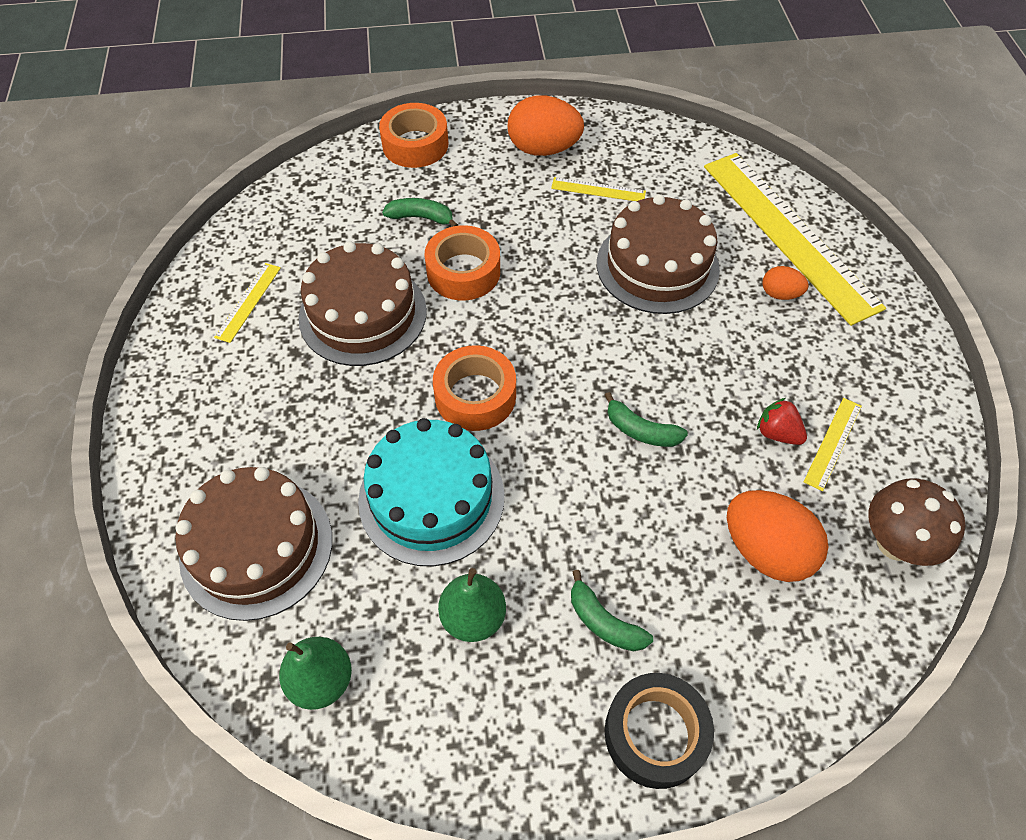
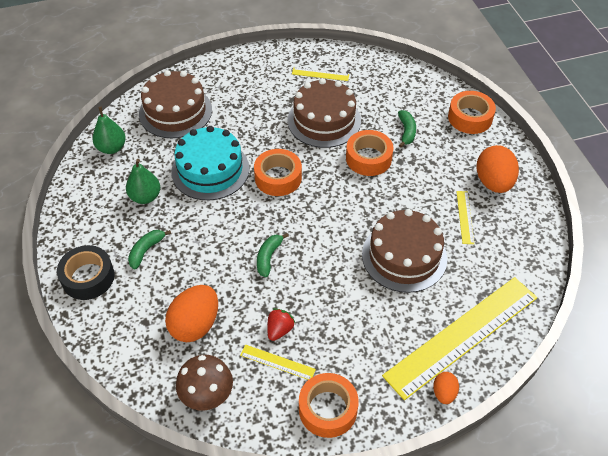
camera: 80 degrees right, 5 degrees down
(780, 294) = (399, 330): orange egg -> orange egg (444, 393)
(904, 393) = (328, 409): none -> orange tape

